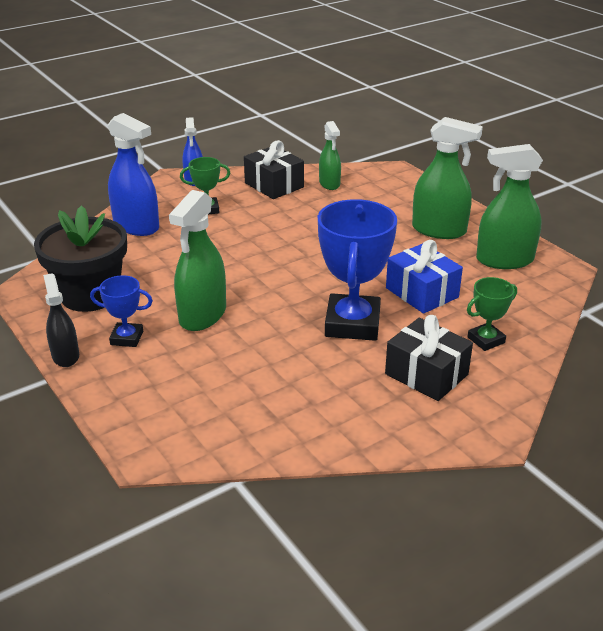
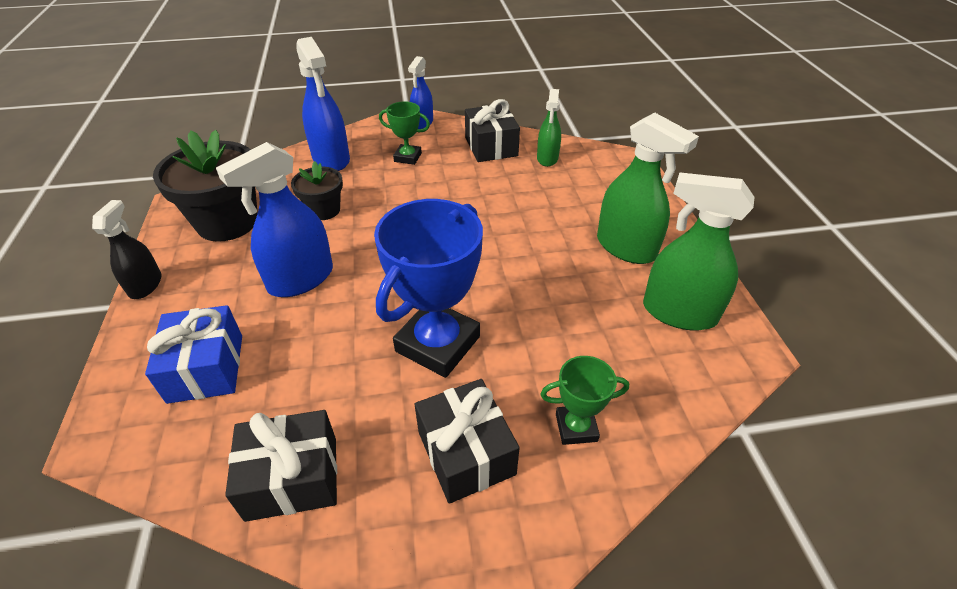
camera: 25 degrees right, 10 degrees up
(127, 338) = (212, 283): blue trophy -> none
(171, 265) = (324, 210): none -> black flower pot
(202, 315) = (301, 279): green spray bottle -> blue spray bottle
(320, 424) = (292, 478): none -> black gift
(422, 292) = (546, 327): blue gift -> blue gift (206, 368)

